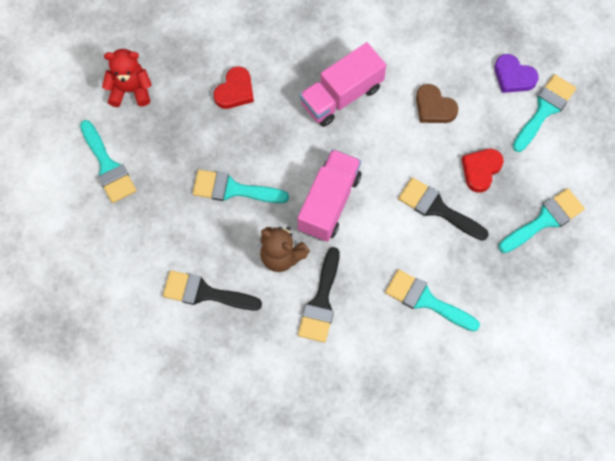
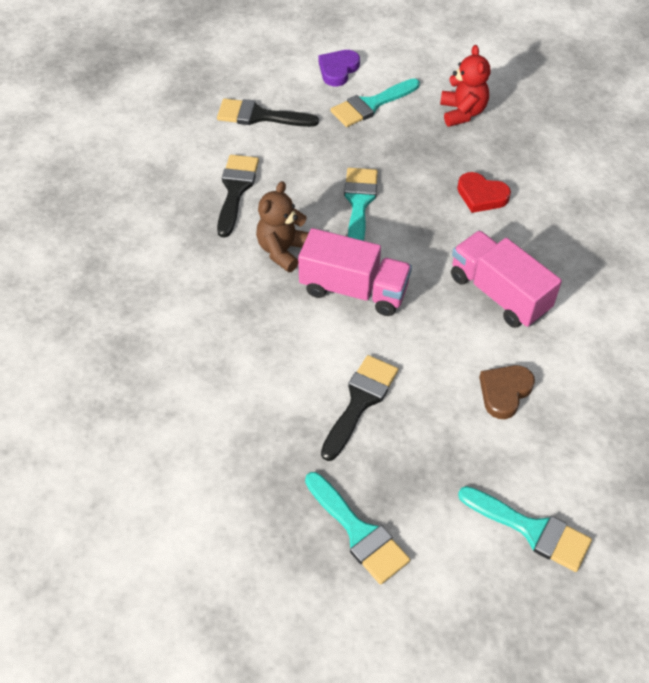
camera: 85 degrees right, 15 degrees down
(321, 302) = (228, 289): black brush -> black brush (260, 116)
(426, 300) = (234, 394): turquoise brush -> none
(481, 170) = (422, 450): red heart -> none
(513, 76) = (575, 487): purple heart -> purple heart (338, 70)

